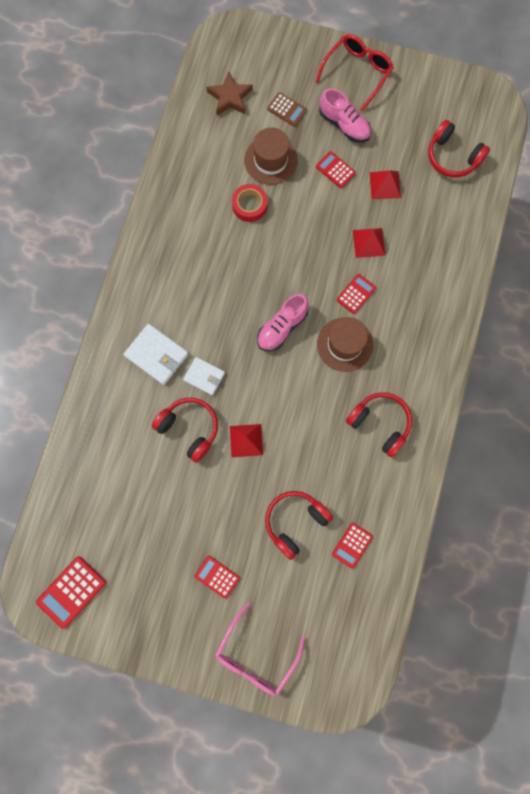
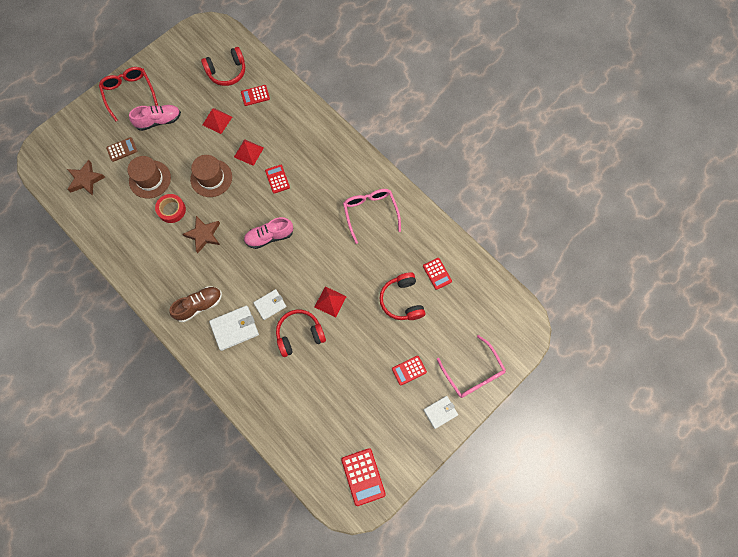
camera: 60 degrees left, 5 degrees down
(160, 302) = (199, 305): none -> brown shoe
(189, 640) = (440, 412): none -> white wallet
(241, 257) = (204, 235): none -> brown star
(282, 327) = (269, 237): pink shoe -> pink shoe turned 90 degrees clockwise
(335, 170) = (186, 144): red calculator -> red calculator (255, 95)
(344, 344) = (306, 205): brown hat -> brown hat (211, 178)
(380, 423) = (370, 213): red headphones -> pink glasses

